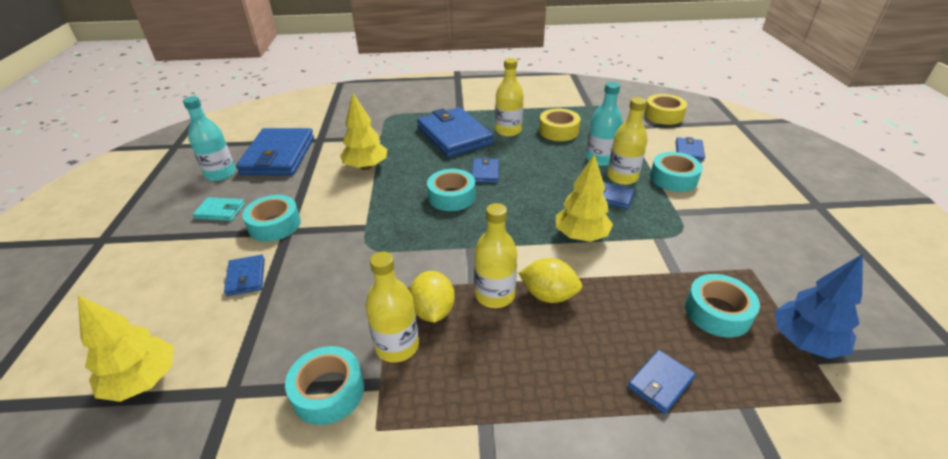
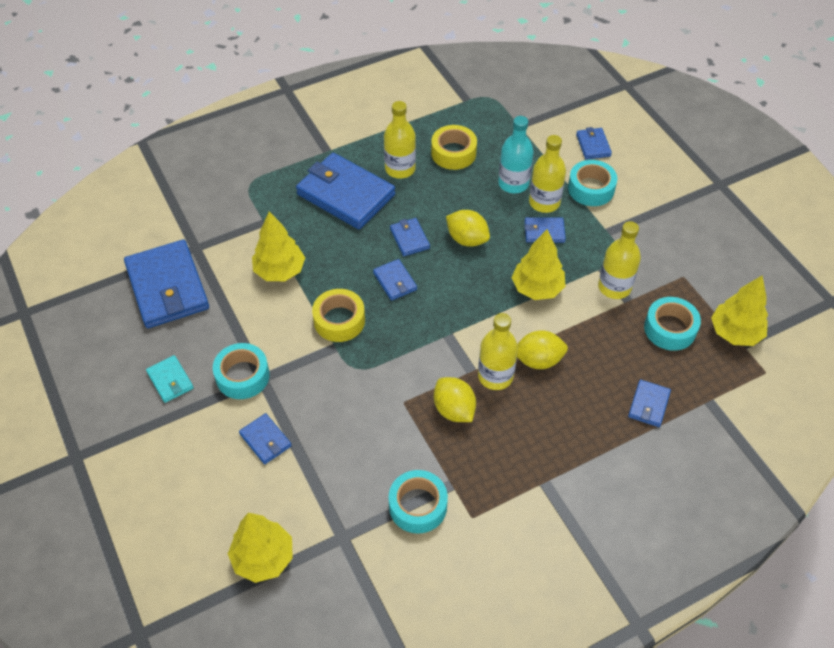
camera: 25 degrees left, 15 degrees up
(220, 174) = (122, 334): turquoise bottle -> none
(220, 211) = (170, 380): turquoise wallet -> turquoise wallet turned 75 degrees clockwise
(397, 346) = (445, 450): yellow bottle -> yellow bottle (614, 287)
(451, 196) = (395, 281): turquoise tape -> blue wallet
(535, 185) = (467, 239): none -> yellow lemon
(663, 115) = (551, 95): yellow tape -> yellow tape (339, 320)
(804, 342) = (735, 333): blue tree -> yellow tree

